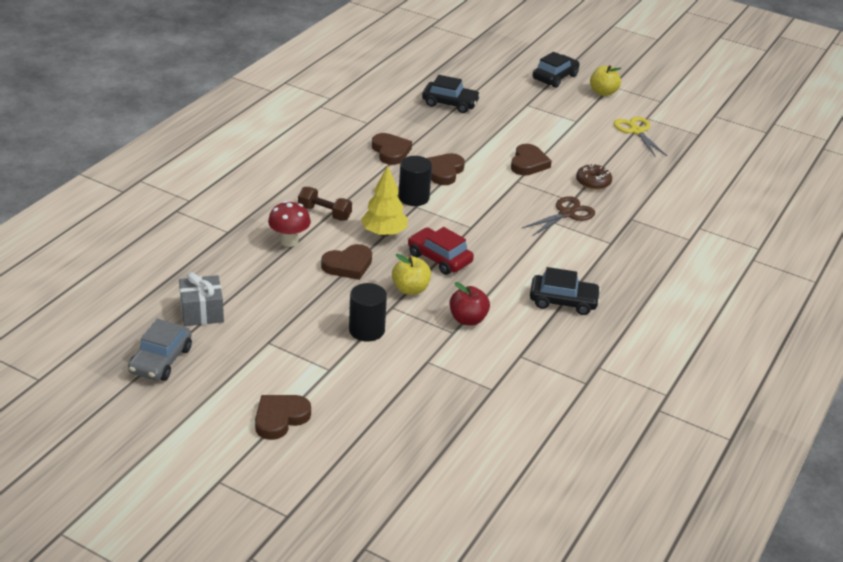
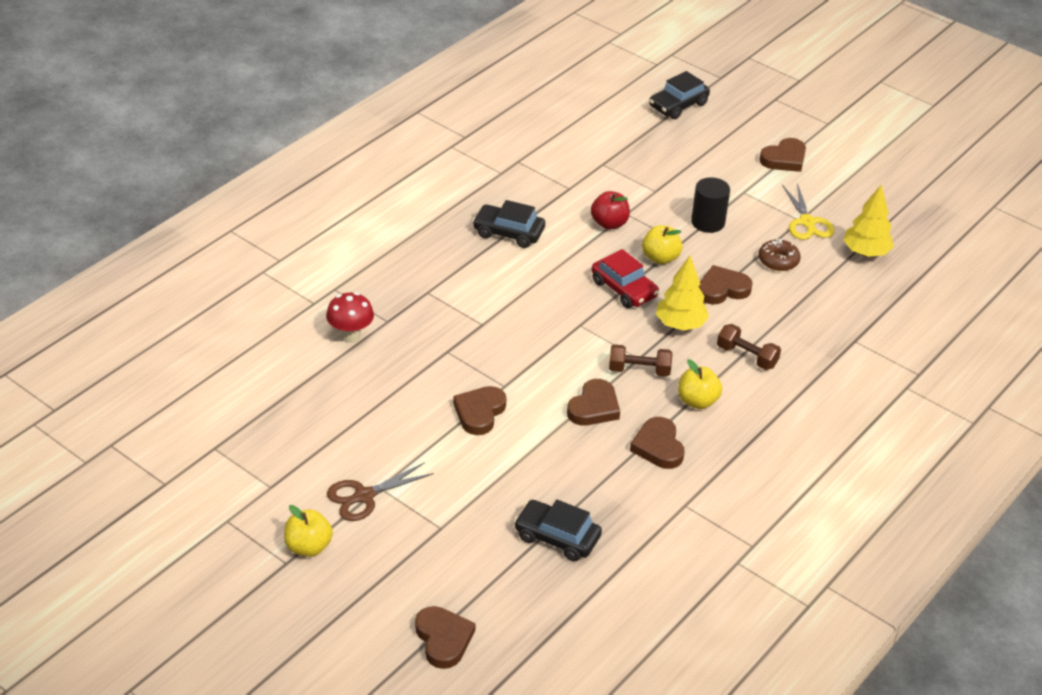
camera: 170 degrees left, 5 degrees up
(161, 360) = (893, 212): grey car -> none
(202, 312) = (865, 252): grey gift -> yellow tree
(289, 241) = (785, 322): red mushroom -> red mushroom (350, 336)
(364, 180) = (697, 401): none -> yellow apple
(413, 197) = (639, 370): black cylinder -> brown dumbbell
(502, 61) = (443, 639): none -> brown heart
(555, 77) = (370, 590): black car -> black car (678, 105)
(566, 214) = (461, 333): brown scissors -> brown scissors (364, 496)
(593, 182) = (407, 376): brown donut -> brown donut (778, 261)
(636, 131) = (302, 460): yellow scissors -> yellow scissors (807, 222)

